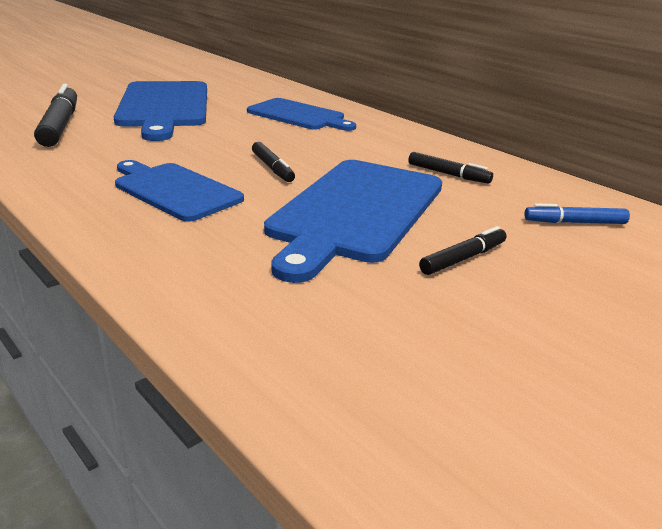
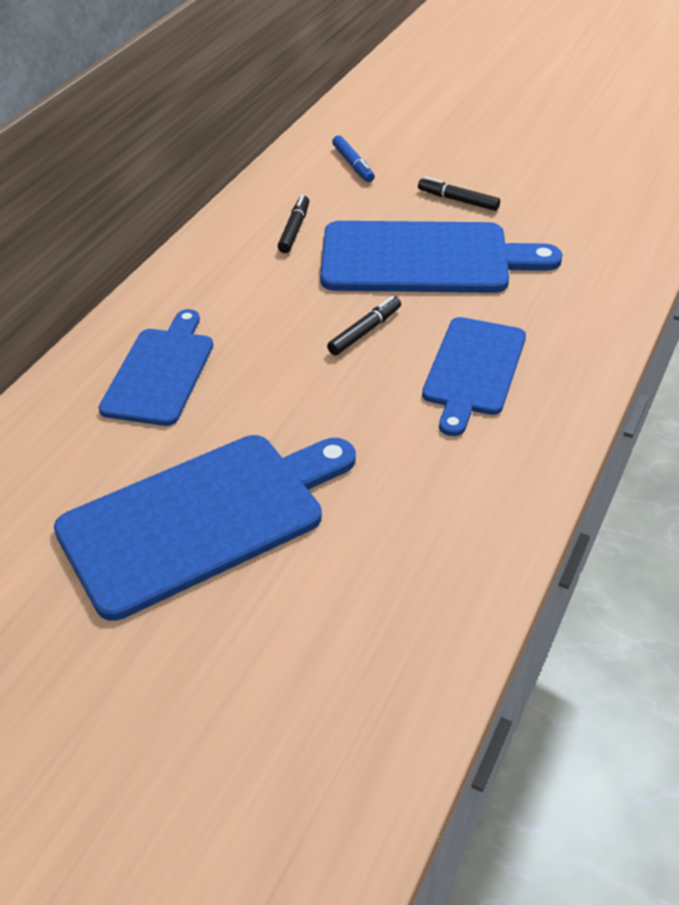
camera: 110 degrees left, 15 degrees up
(60, 125) = (365, 578): black marker -> none

